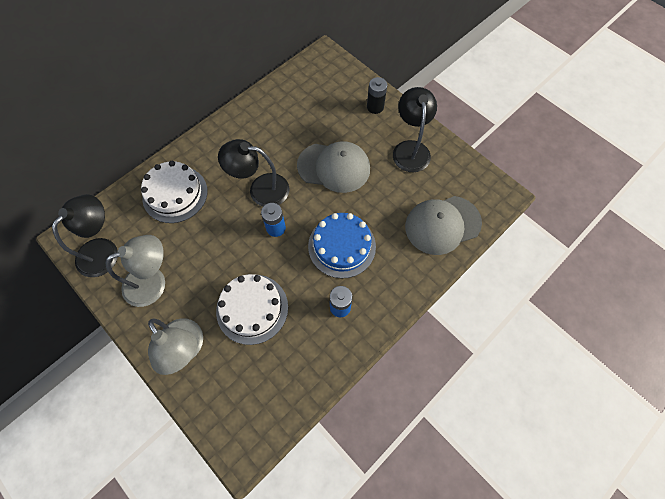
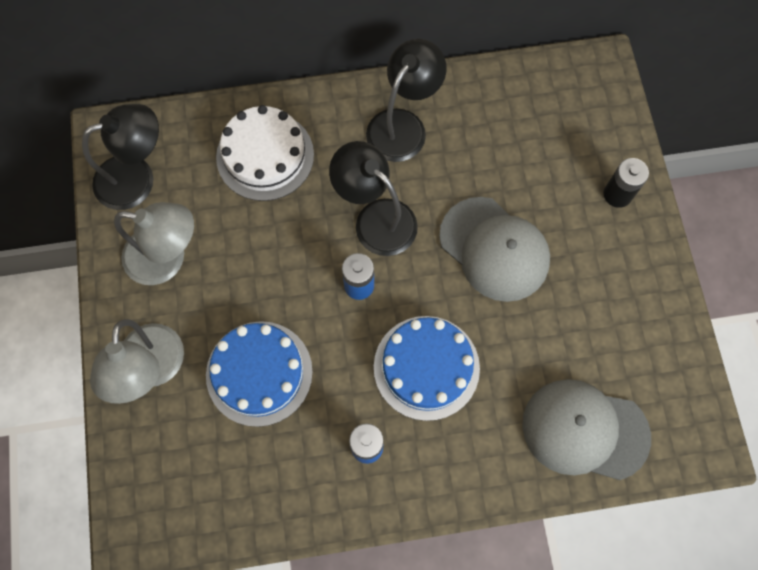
camera: 35 degrees right, 5 degrees up
(252, 308) = (259, 373): white cake -> blue cake
(410, 149) = (622, 290): black lamp -> black lamp (403, 125)

